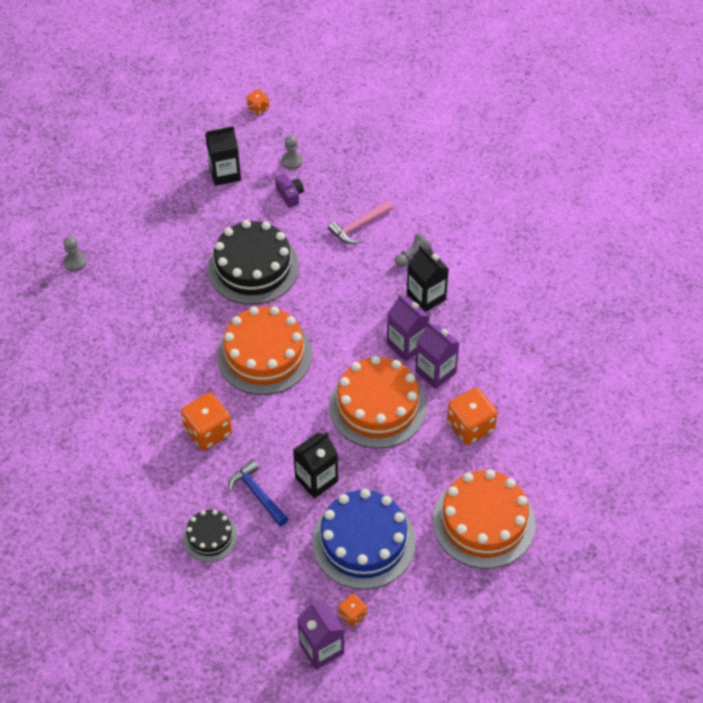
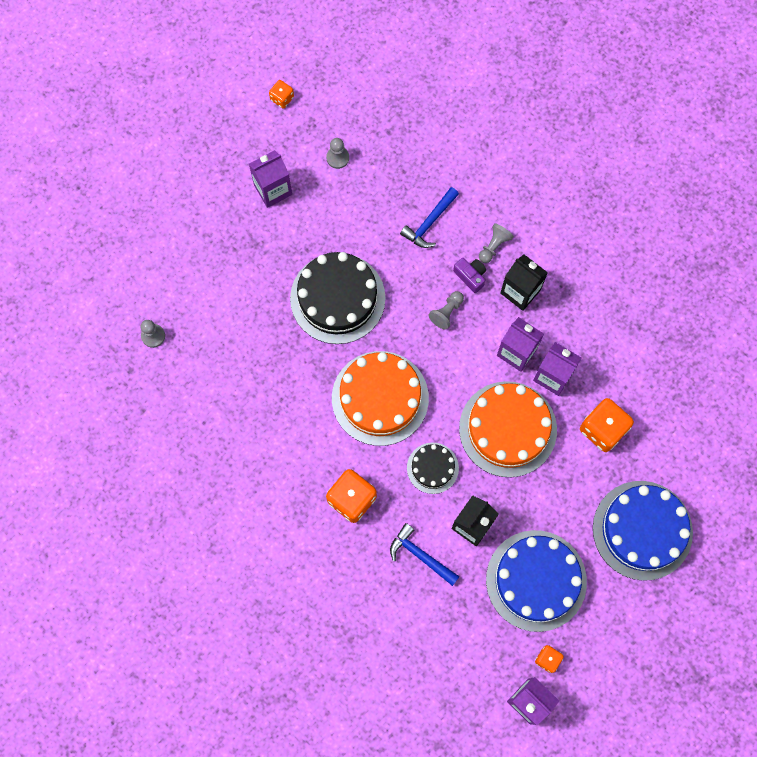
camera: 15 degrees left, 20 degrees up
(210, 537) = (389, 613): black cake -> black cake (432, 468)
(225, 173) = (273, 189): black carton -> purple carton
(290, 195) = (348, 201): purple camera -> purple camera (470, 276)
(351, 299) = (446, 312): none -> grey pawn
(359, 226) = (429, 222): pink hammer -> blue hammer
(484, 522) = (642, 530): orange cake -> blue cake

